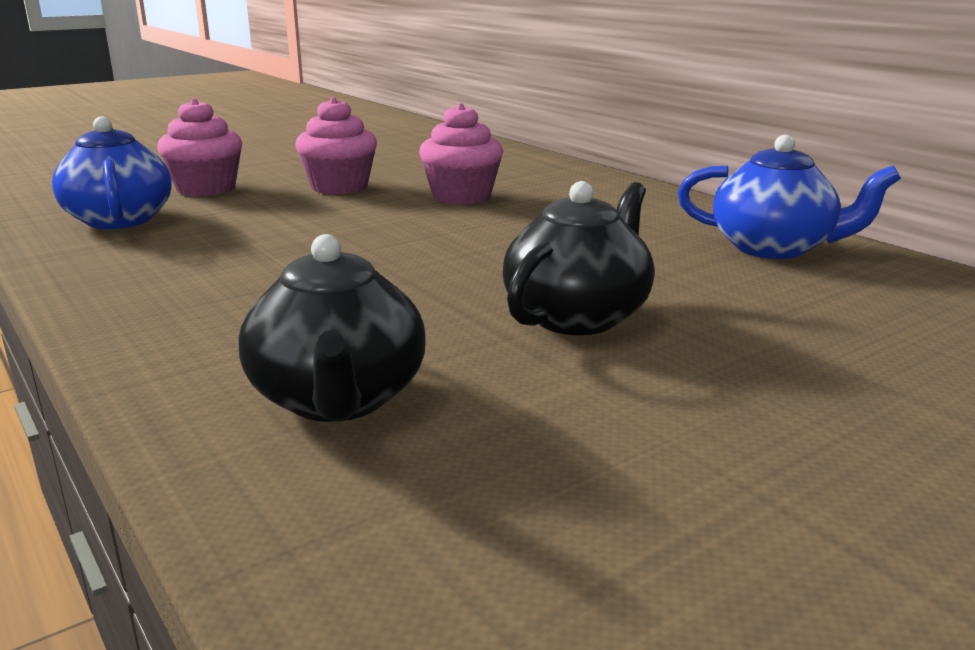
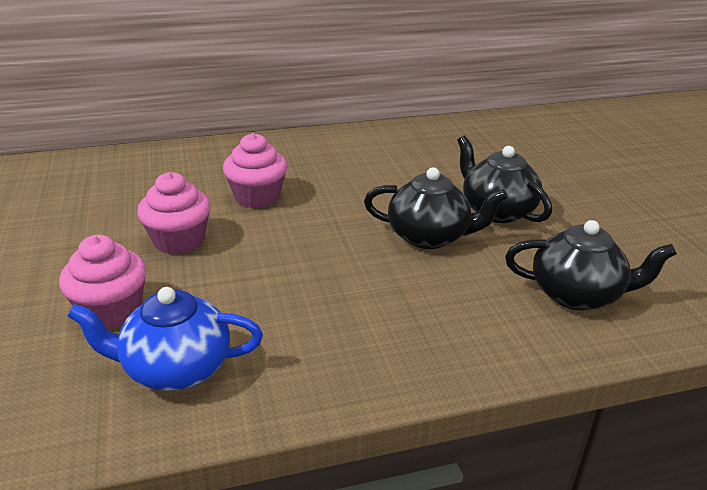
camera: 70 degrees left, 10 degrees up
(444, 282) = (430, 236): none -> black teapot
(774, 248) = (427, 139): blue teapot -> none

